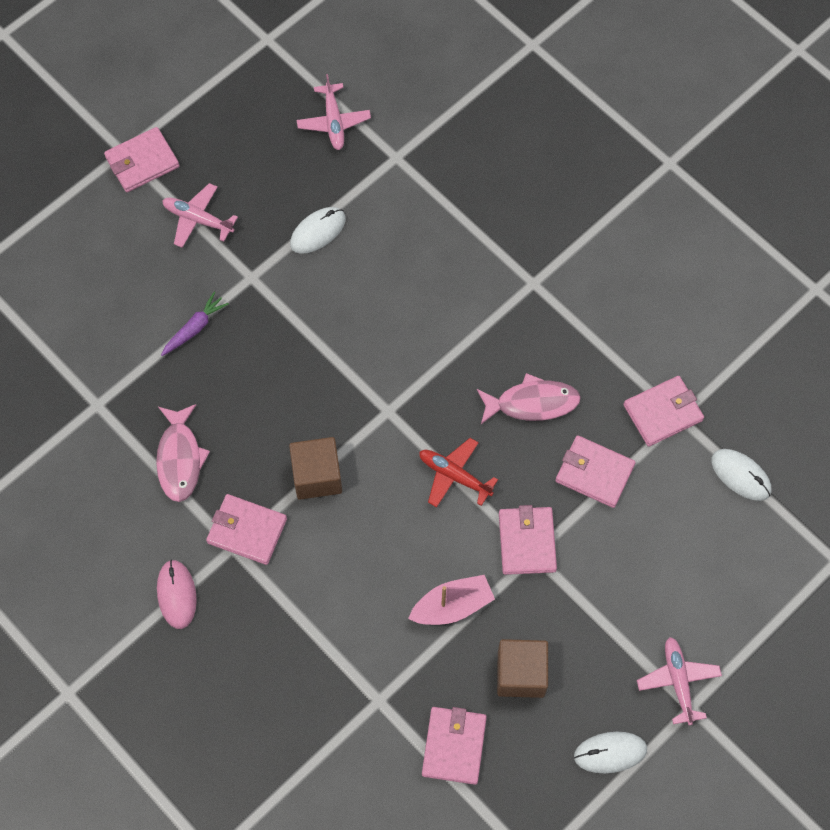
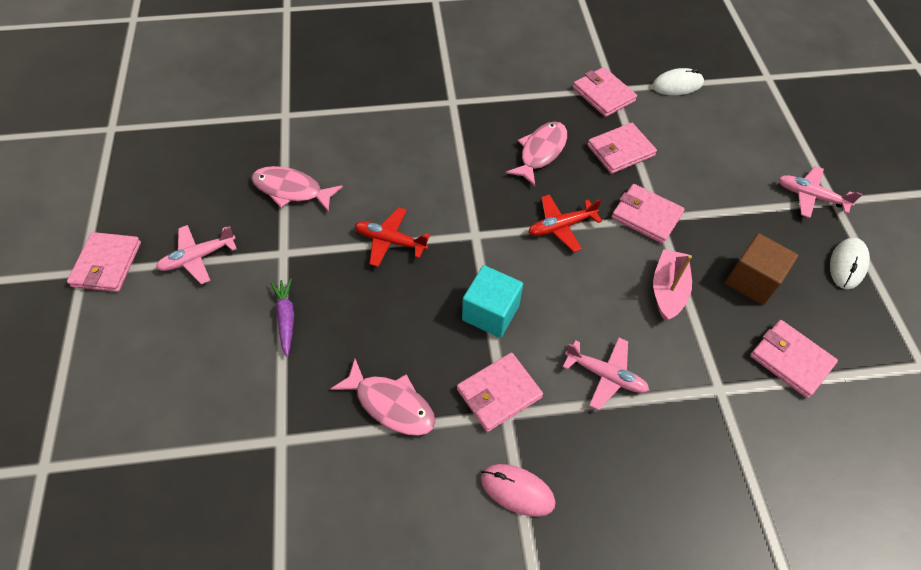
camera: 55 degrees left, 10 degrees down
(317, 476) = (490, 312): brown cube -> turquoise cube
(318, 231) = (292, 190): white mouse -> pink fish
(327, 348) = (390, 241): none -> red plane
(333, 122) = (219, 131): pink plane -> pink plane (605, 375)
(663, 412) = (603, 94): pink wallet -> pink wallet turned 45 degrees counterclockwise

